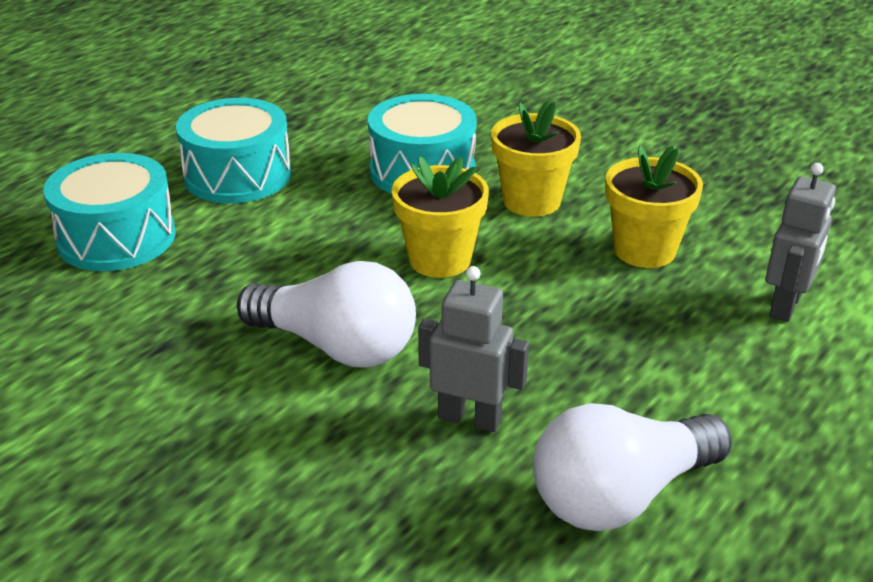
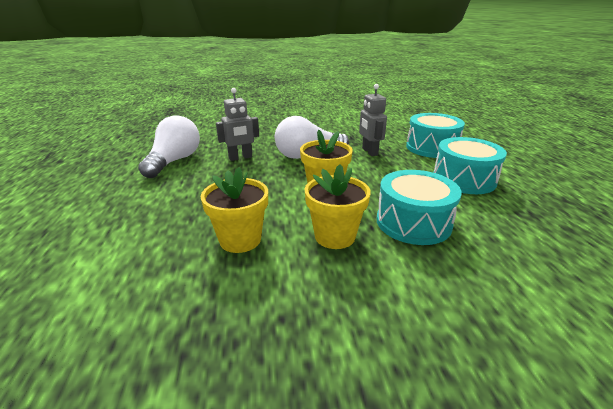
camera: 135 degrees right, 5 degrees down
(786, 306) = (135, 247): grey robot -> grey robot (369, 152)

